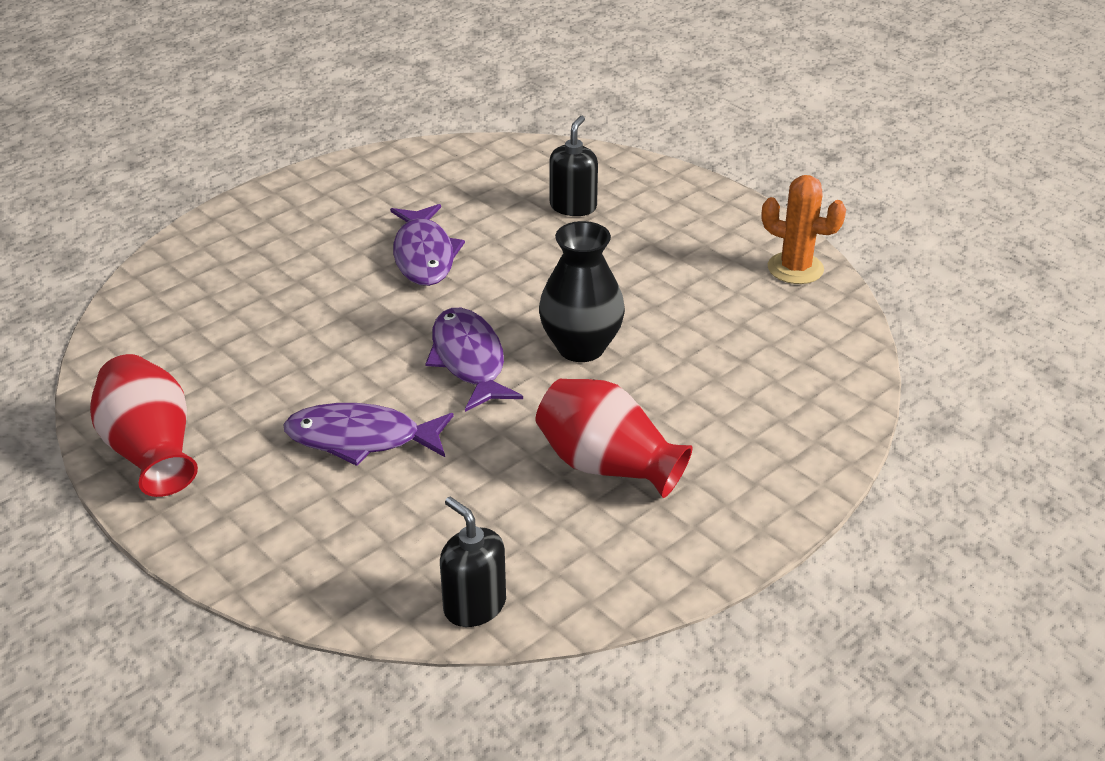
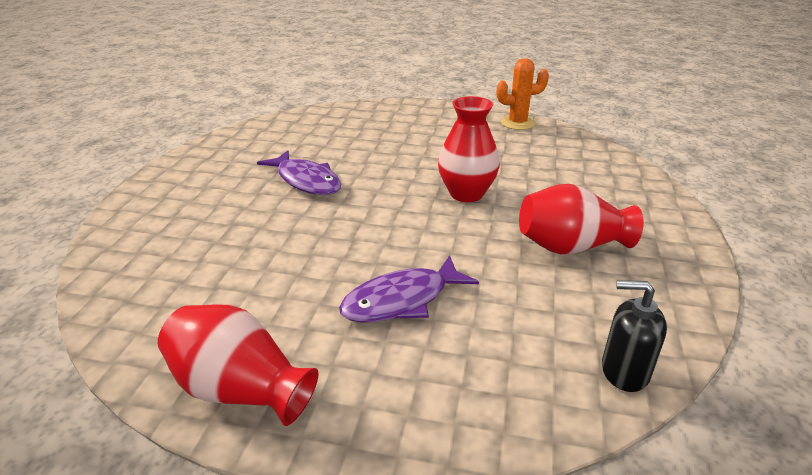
camera: 35 degrees left, 5 degrees down
(469, 360) = (411, 225): purple fish -> none
(573, 206) = (366, 131): black soap dispenser -> none
(581, 347) = (466, 193): black vase -> red vase

